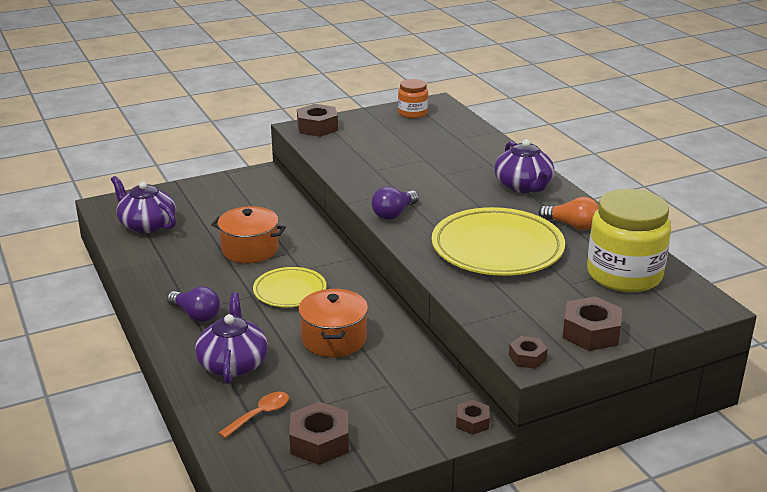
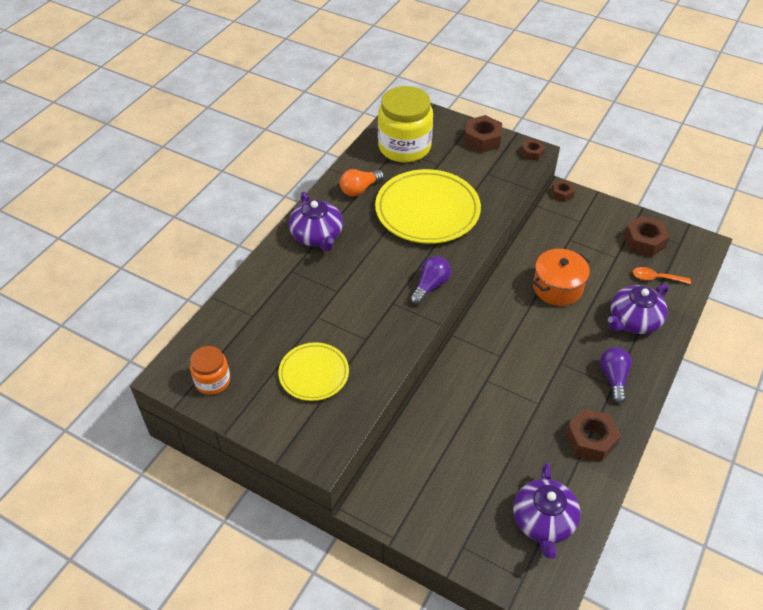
camera: 125 degrees left, 20 degrees up
(250, 249) = (505, 408): orange pot -> none
(290, 291) = (532, 344): yellow plate -> yellow plate (314, 374)
(317, 127) = (308, 440): brown nut -> brown nut (590, 439)
(394, 213) = (430, 286): purple light bulb -> purple light bulb turned 60 degrees counterclockwise
(523, 186) = (317, 236): purple teapot -> purple teapot turned 120 degrees clockwise
(572, 225) = (360, 189): orange light bulb -> orange light bulb turned 120 degrees counterclockwise

